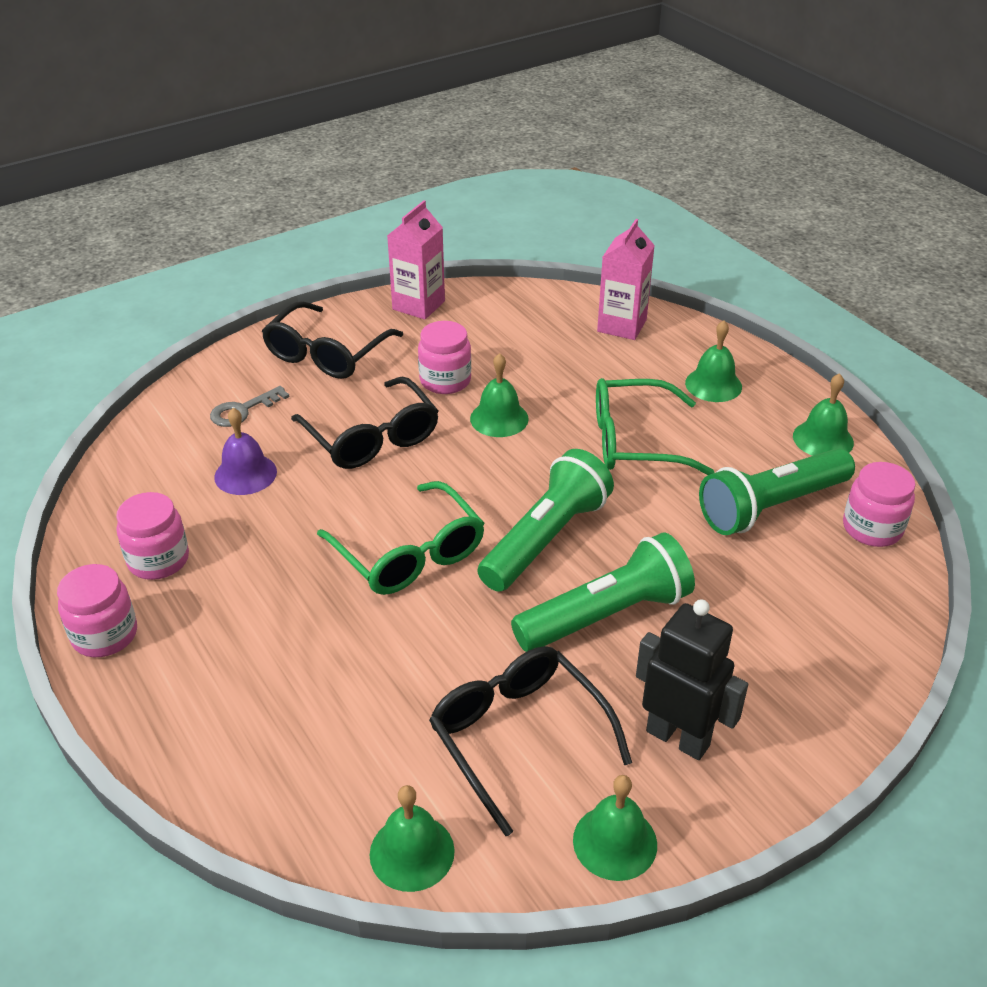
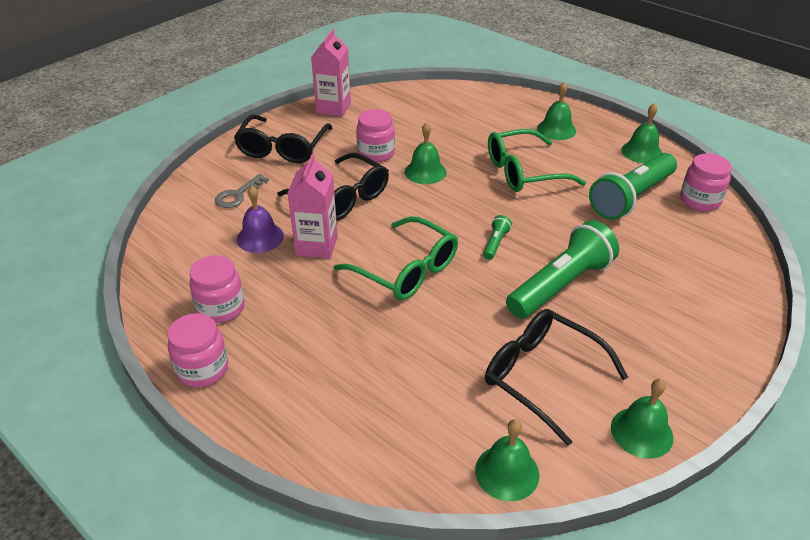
camera: 15 degrees left, 0 degrees up
(545, 538) = (495, 243): green flashlight -> green flashlight, size x0.42
(622, 326) = (478, 102): pink carton -> pink carton (317, 245)
(678, 737) = (647, 354): black robot -> none

